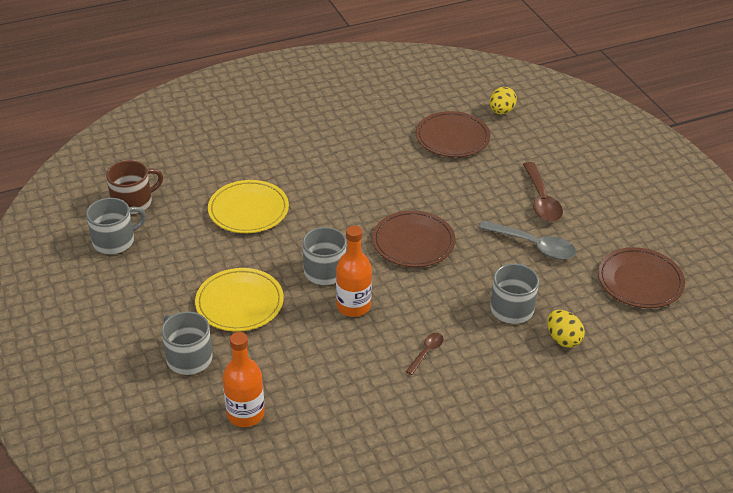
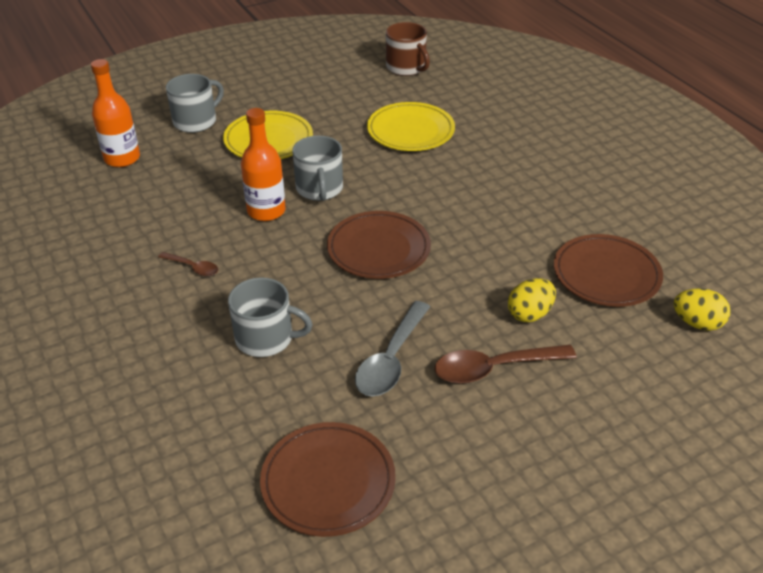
camera: 85 degrees right, 0 degrees up
(115, 241) = (349, 66): grey mug -> none
(563, 339) = (208, 388): yellow egg -> yellow egg (529, 314)

